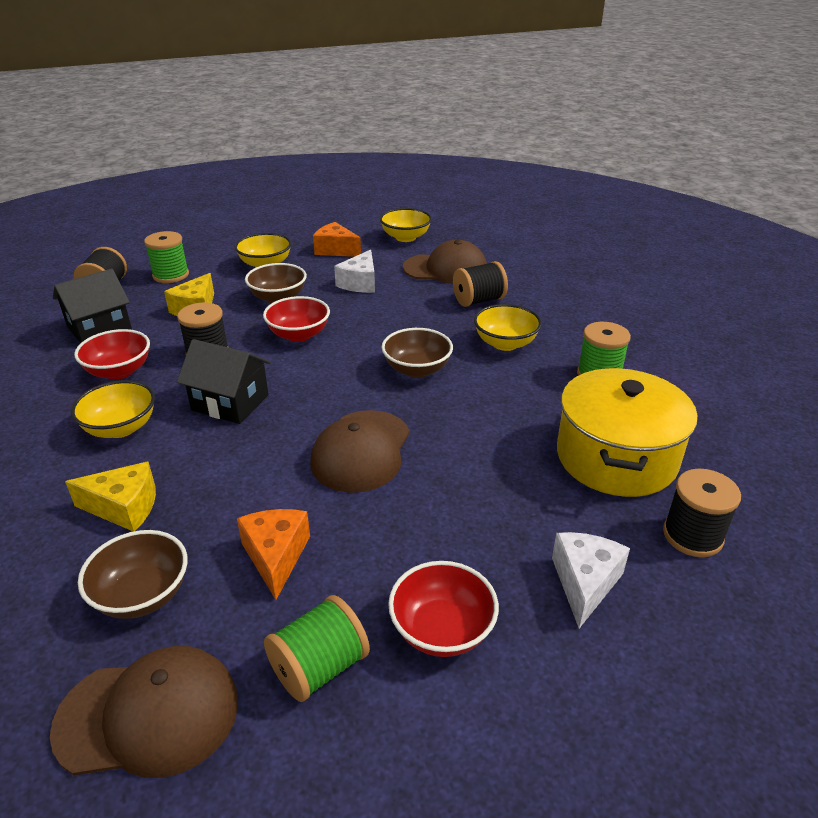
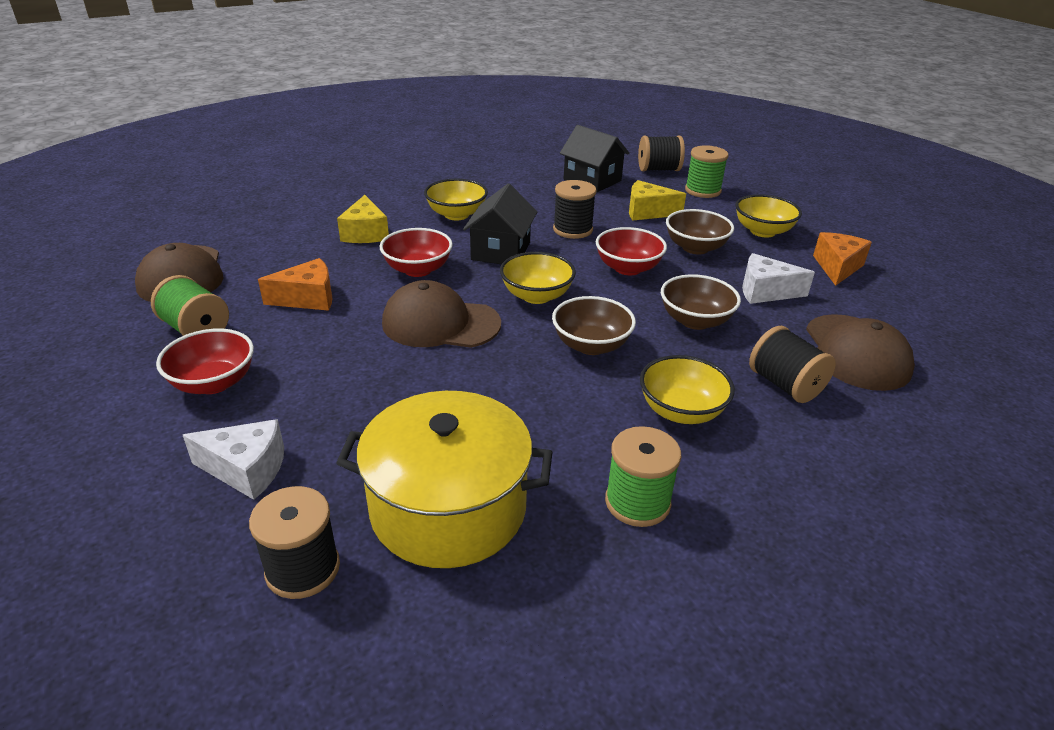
camera: 80 degrees right, 0 degrees up
(119, 371) = (532, 199): red bowl -> red bowl (418, 269)
(142, 595) = (279, 255): brown bowl -> brown bowl (695, 321)
(405, 237) = (925, 313): yellow bowl -> yellow bowl (536, 296)

